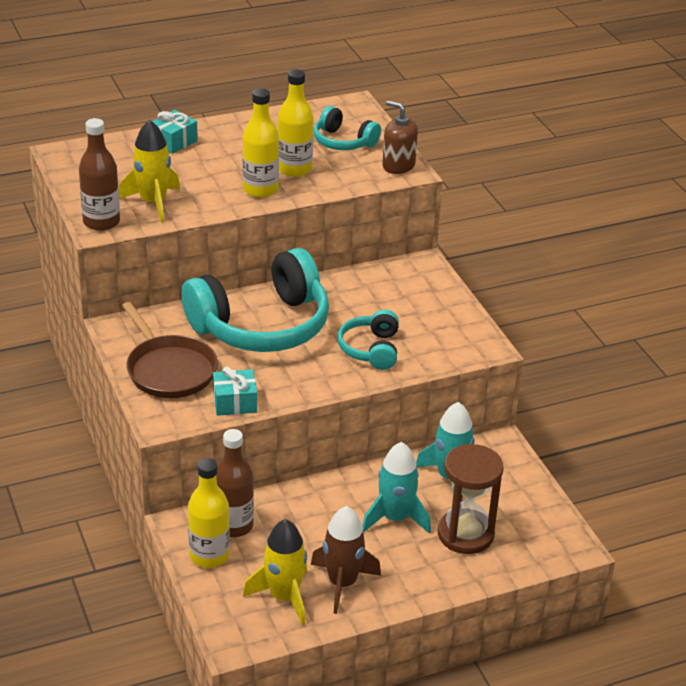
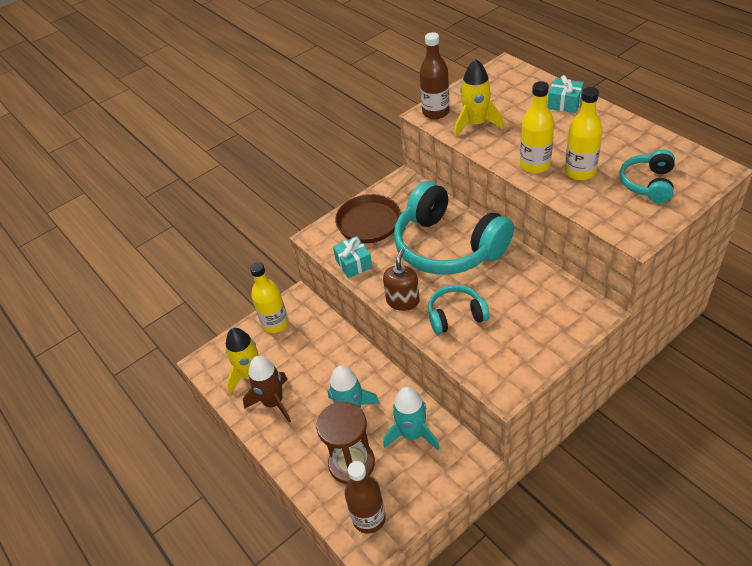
camera: 80 degrees right, 10 degrees up
(233, 525) = (307, 325): brown bottle -> brown bottle (369, 518)
(398, 165) = (640, 227): brown soap dispenser -> brown soap dispenser (403, 301)

